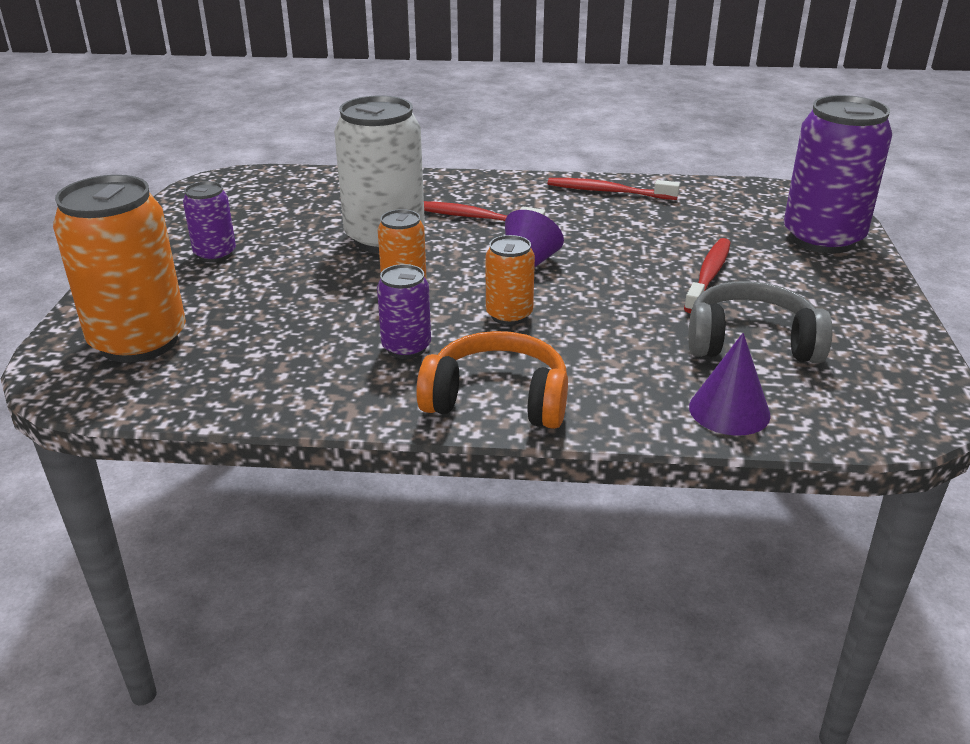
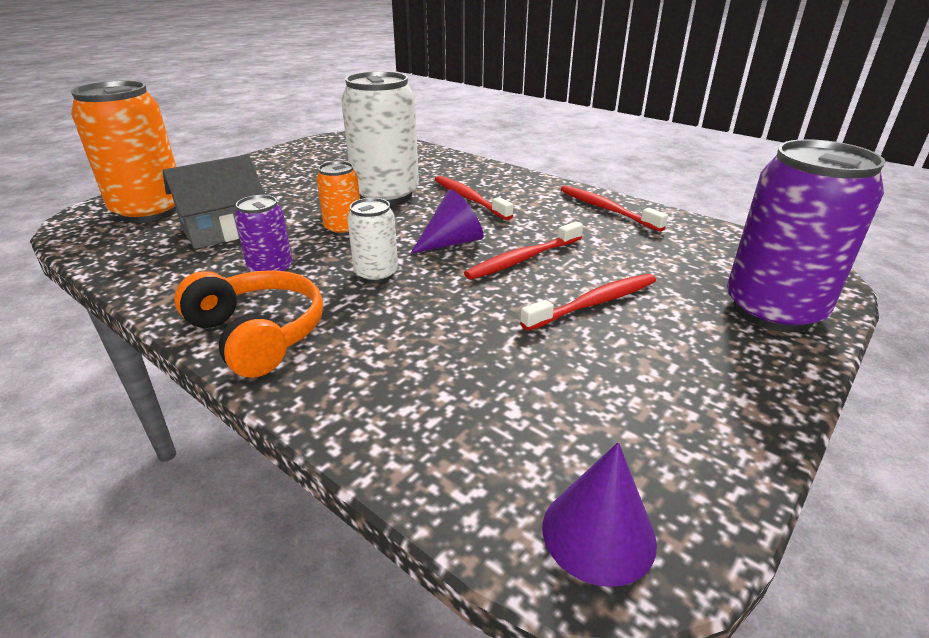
camera: 35 degrees right, 0 degrees up
(215, 254) = (275, 175): purple can -> none
(278, 329) = (224, 230): none -> grey house
(509, 315) = (376, 274): orange can -> white can
(607, 259) = (523, 259): none -> red toothbrush
(729, 410) = (416, 437): purple cone -> purple cone (598, 533)
(751, 342) = (542, 380): grey headphones -> none

